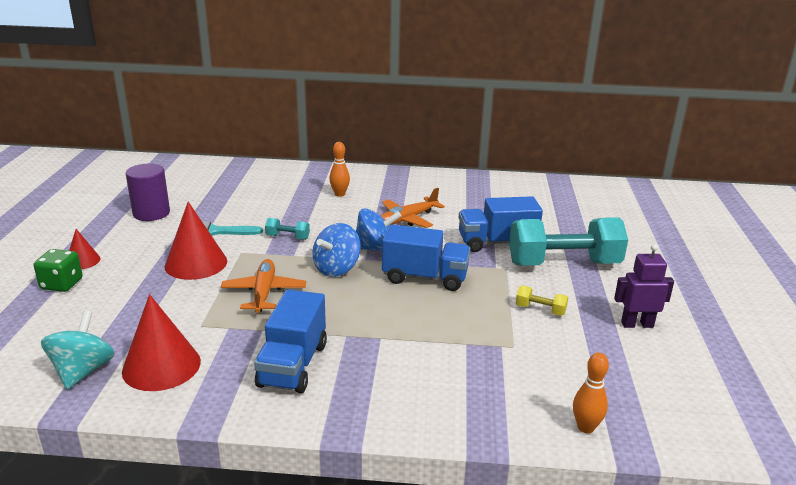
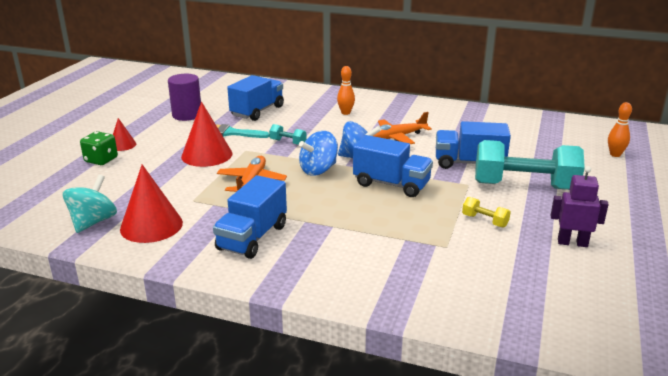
camera: 15 degrees right, 0 degrees up
(236, 201) = (257, 111): none -> blue truck
(585, 427) = (483, 318): orange bowling pin -> orange bowling pin (615, 154)

